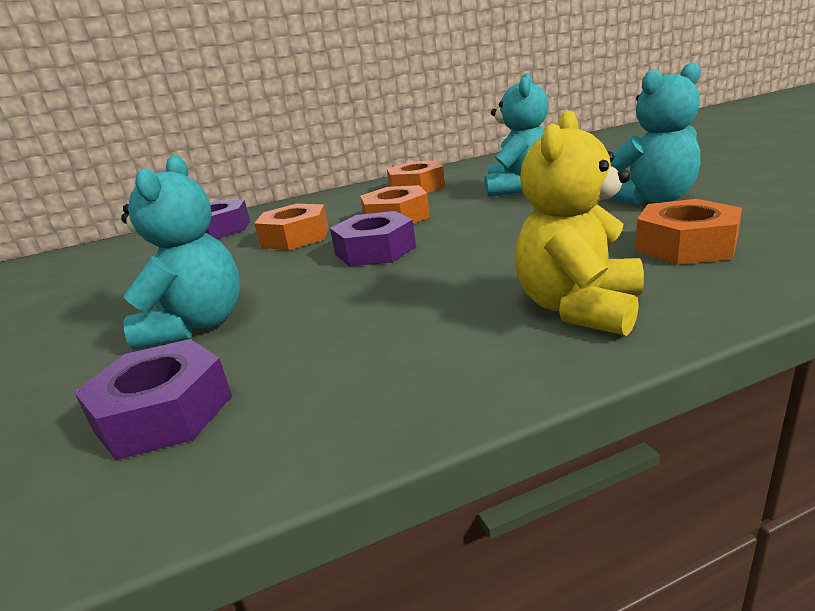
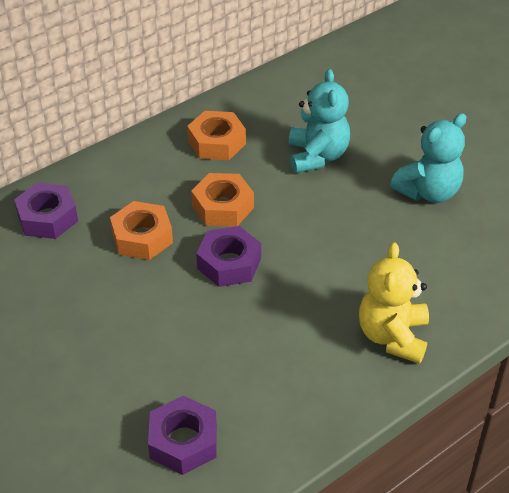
camera: 20 degrees left, 20 degrees up
(197, 325) = (142, 363): turquoise teddy bear -> none
(685, 245) = (451, 264): orange nut -> none

